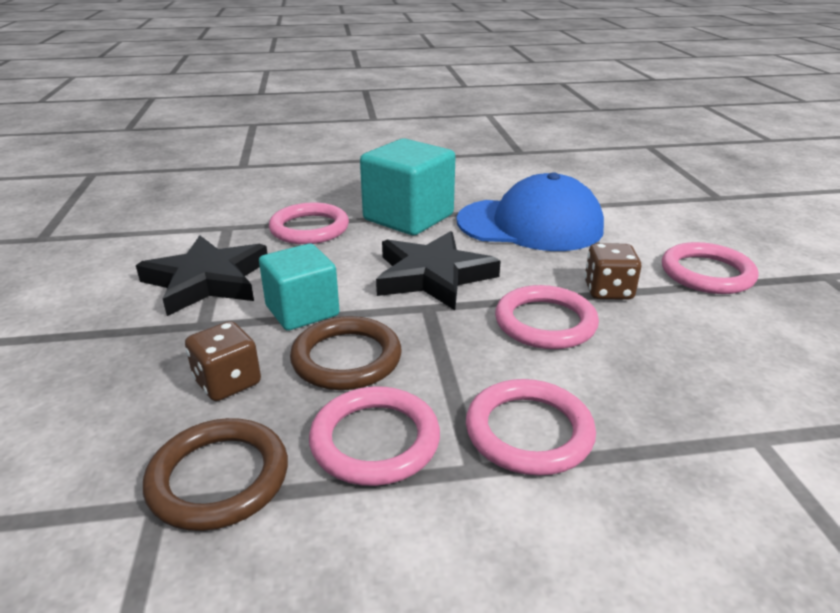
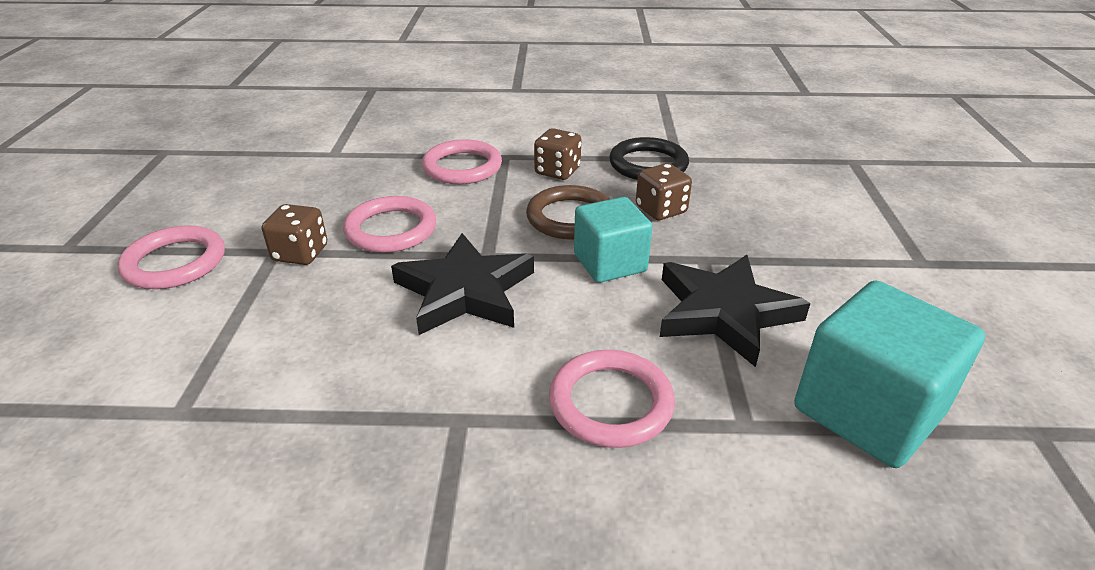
camera: 170 degrees left, 5 degrees up
(219, 478) = (648, 164): brown ring -> black ring
(375, 440) = (557, 171): pink ring -> brown dice
(408, 217) = (449, 413): turquoise cube -> turquoise cube (868, 411)
(530, 225) = (278, 369): blue cap -> none

